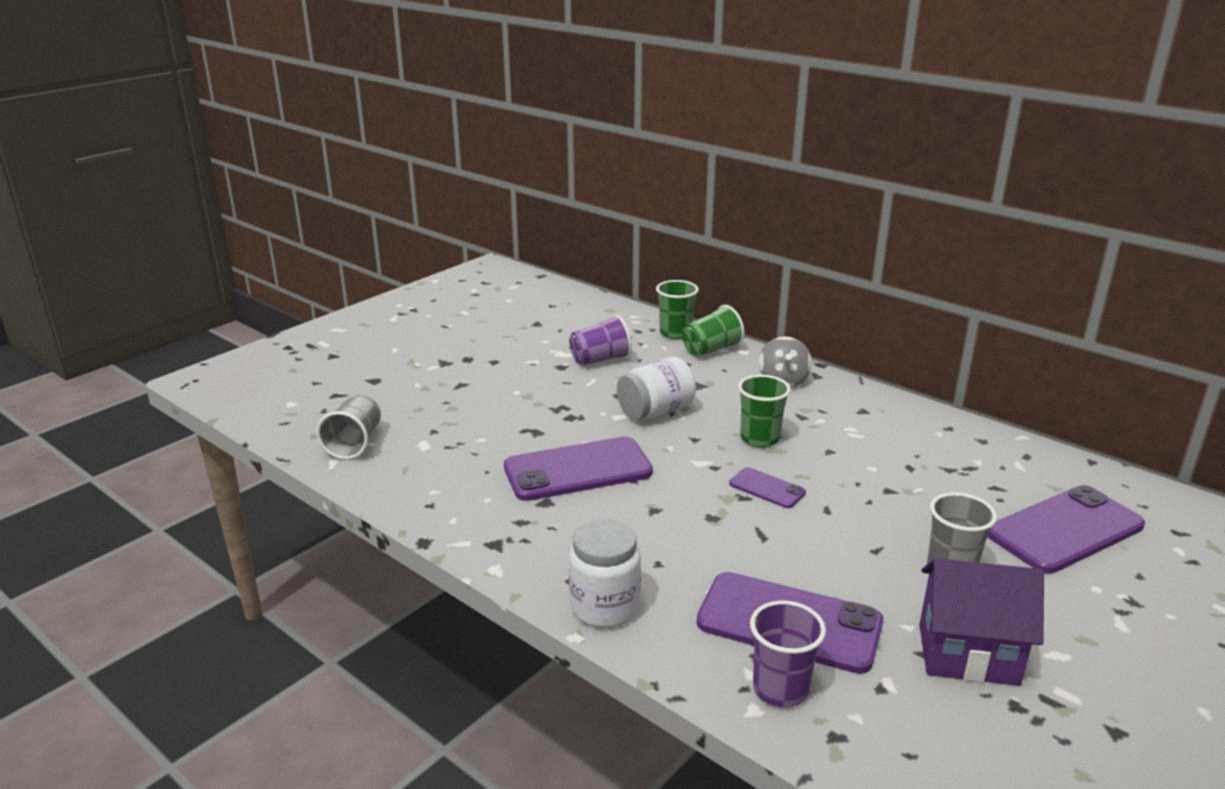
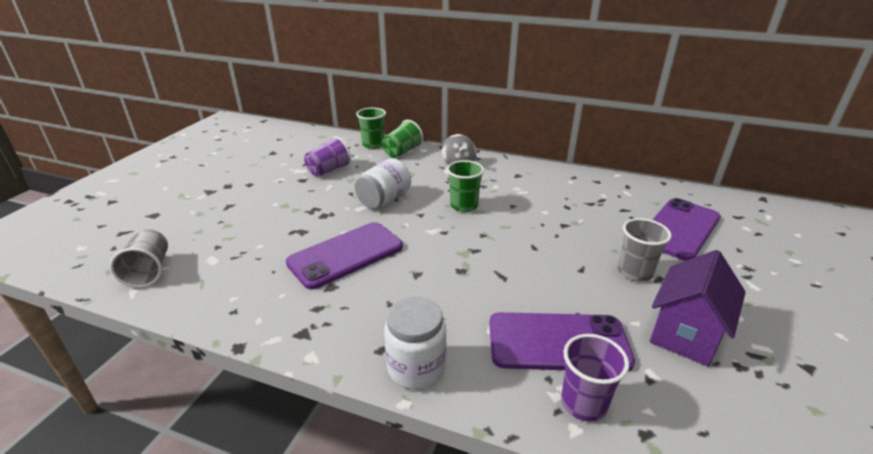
camera: 20 degrees left, 5 degrees up
(767, 488) = (487, 240): purple phone -> none
(968, 654) = (685, 334): purple house -> purple house turned 45 degrees counterclockwise

